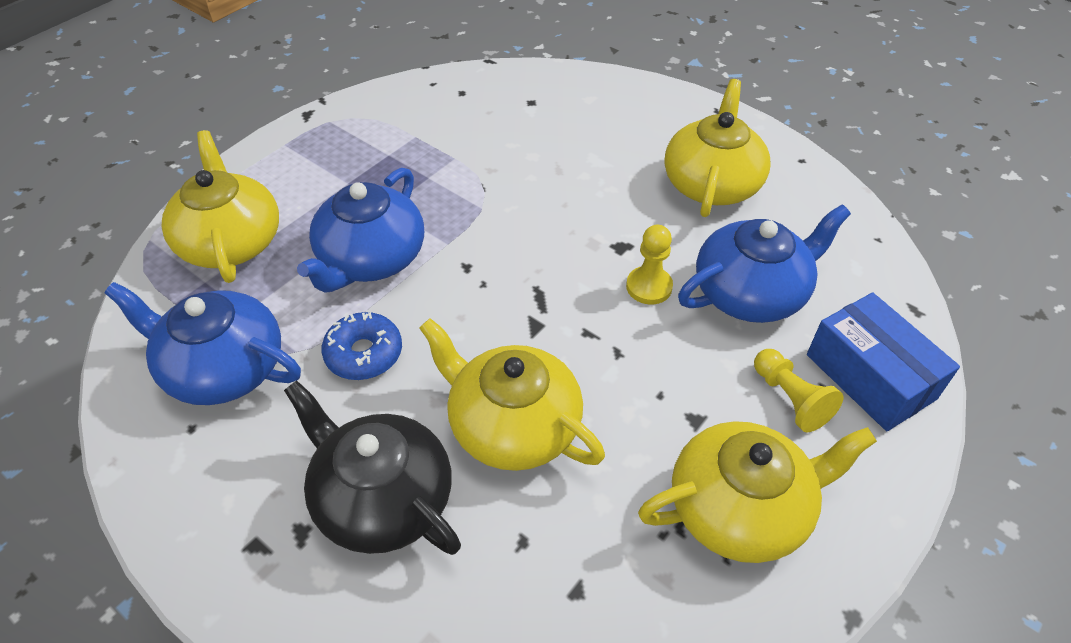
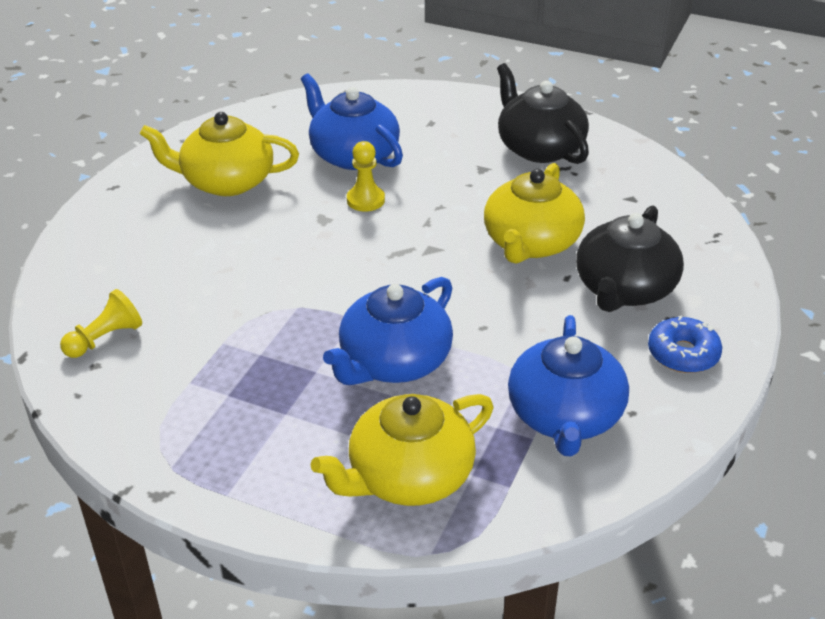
camera: 105 degrees left, 10 degrees down
(364, 353) = (505, 334): blue donut -> blue donut (683, 354)
(371, 259) = (394, 362): blue teapot -> blue teapot turned 120 degrees clockwise
(741, 508) = (539, 148): yellow teapot -> black teapot
(790, 399) = (446, 135): yellow pawn -> yellow pawn (105, 338)
(870, 376) = (412, 108): blue box -> none

